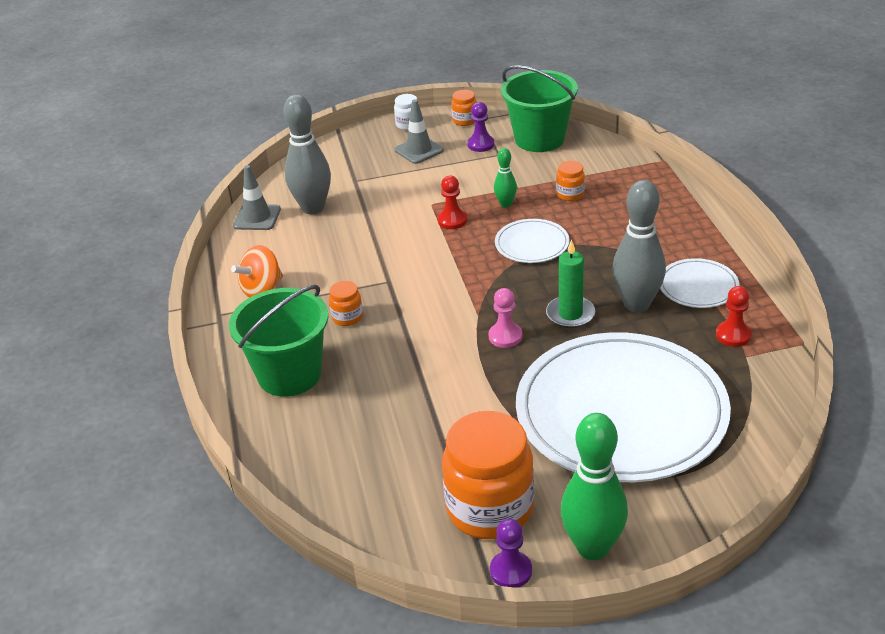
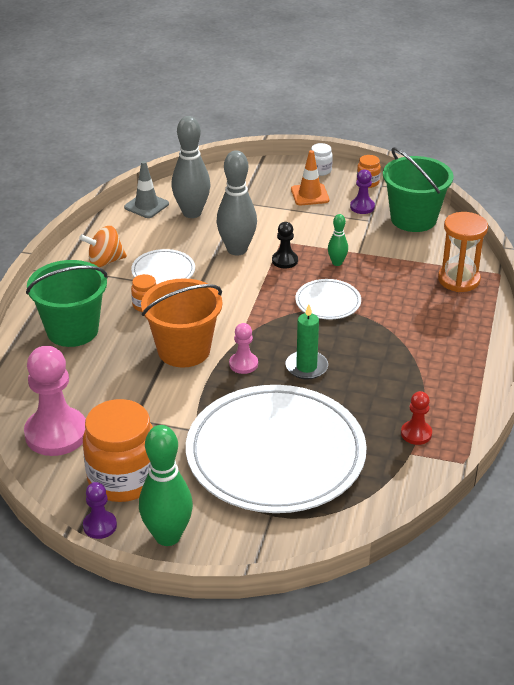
camera: 25 degrees right, 0 degrees up
(371, 492) = (56, 433): none -> pink pawn
(419, 150) = (310, 195): grey traffic cone -> orange traffic cone
(431, 347) = (184, 350): none -> orange bucket
(452, 220) = (285, 260): red pawn -> black pawn
(570, 194) = (395, 273): orange jar -> none
(633, 179) = (458, 280): none -> orange hourglass
(636, 304) = (364, 380): grey bowling pin -> grey bowling pin (237, 249)
(698, 286) = (426, 385): white plate -> white plate (163, 271)

